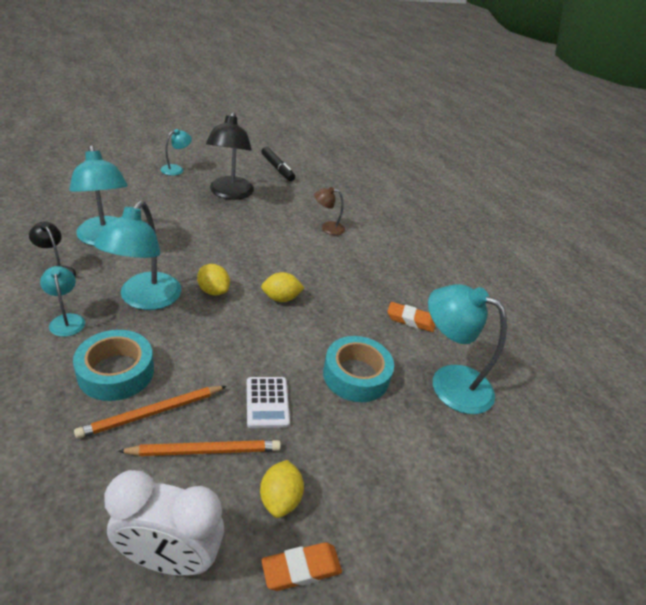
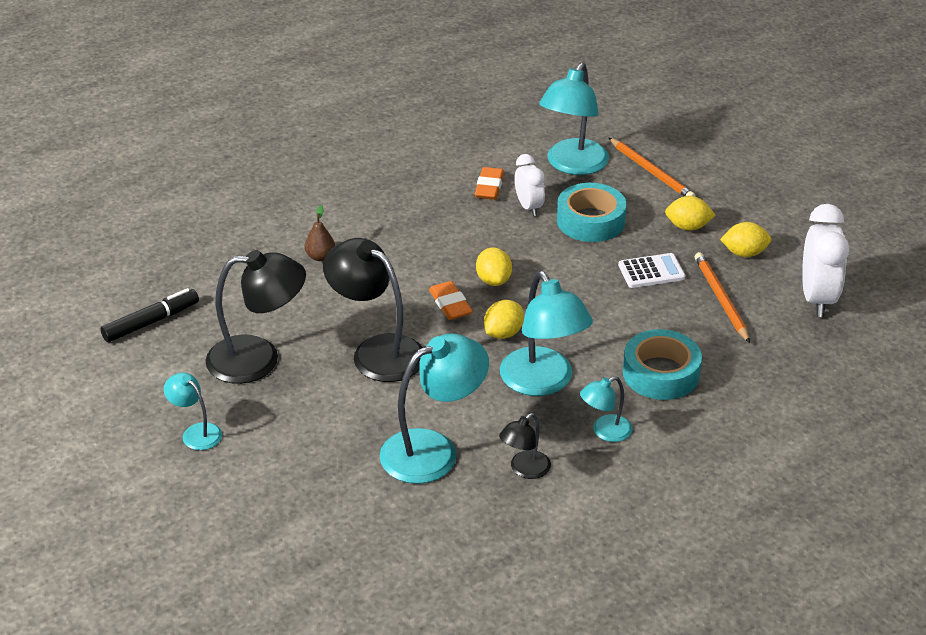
camera: 90 degrees left, 0 degrees up
(145, 299) = (543, 382): turquoise lamp -> turquoise lamp turned 60 degrees clockwise
(152, 413) = (698, 338): orange pencil -> orange pencil (651, 172)
(218, 233) = (377, 351): none -> black lamp
(301, 569) = (792, 238): orange eraser -> orange eraser (450, 304)
(327, 228) = (320, 256): brown lamp -> brown pear
(338, 454) = (688, 227): none -> yellow lemon
(380, 338) = (529, 207): none -> white clock

